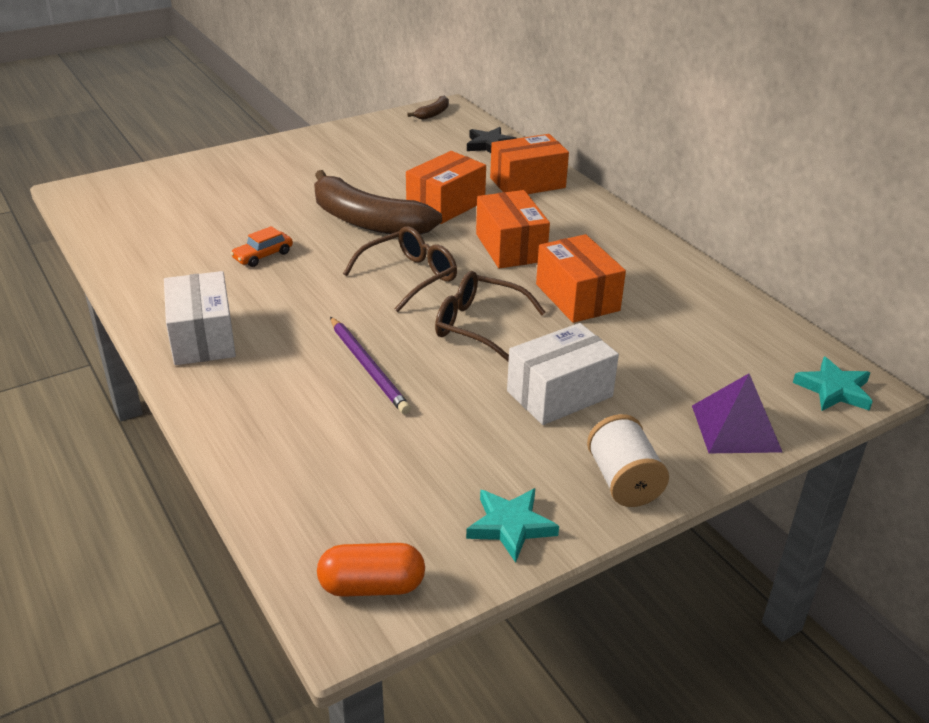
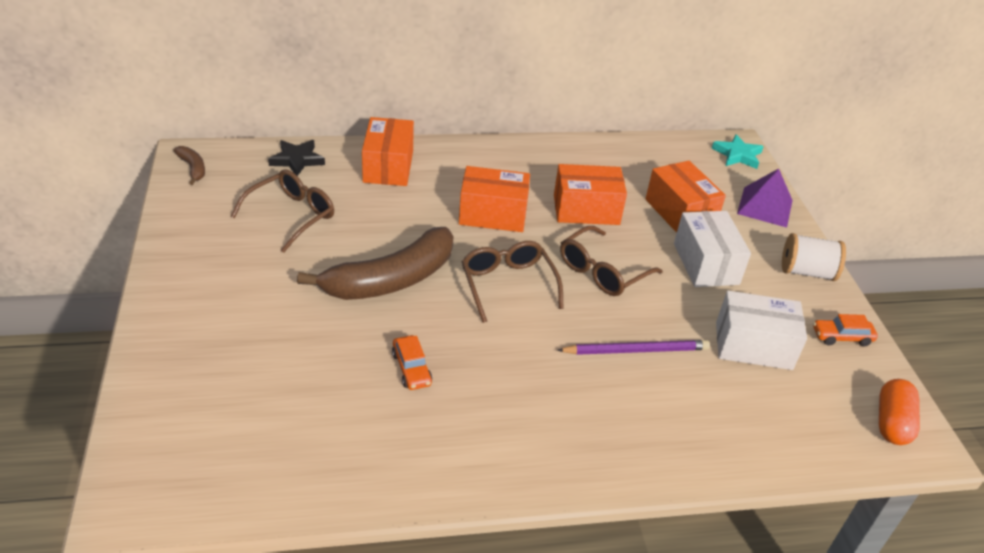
camera: 70 degrees left, 5 degrees up
(203, 338) = (544, 448): white box -> white box (753, 345)
(413, 162) = (292, 215): none -> brown glasses
(446, 205) = (394, 223): orange box -> orange box (680, 212)
(510, 526) = (841, 337): turquoise star -> orange car

